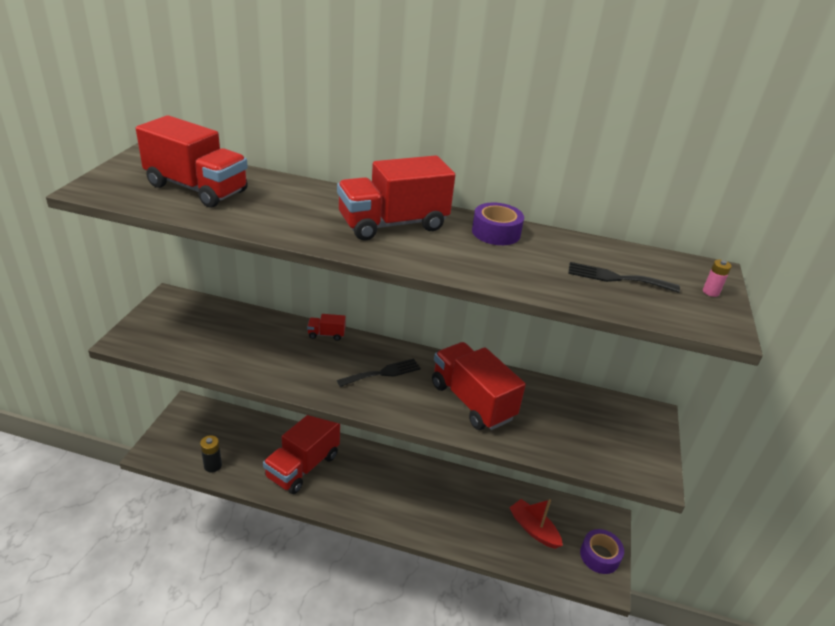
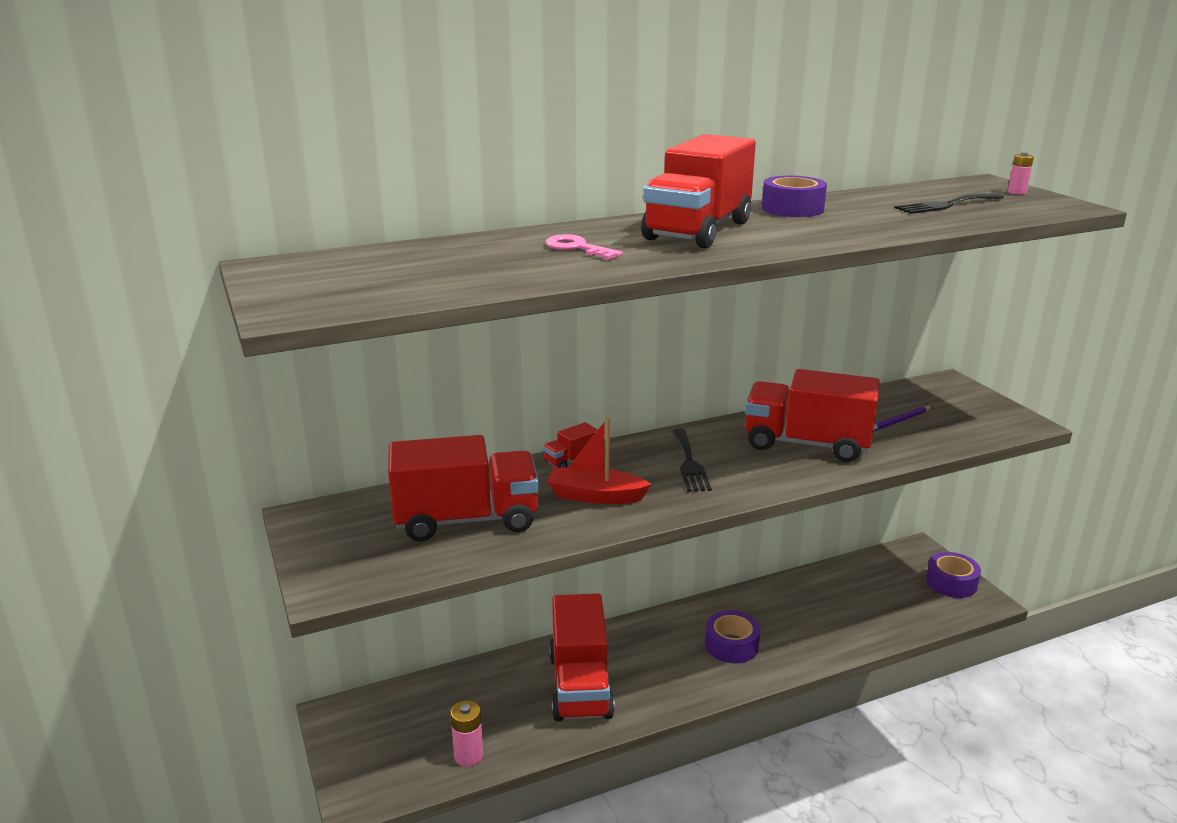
camera: 35 degrees left, 10 degrees down
(197, 188) = (424, 270): red truck -> red truck (466, 520)
(213, 466) = (468, 756): black battery -> pink battery
(299, 207) = (577, 248): none -> pink key
(383, 373) = (689, 463): black fork -> black fork turned 150 degrees clockwise
(406, 498) = (731, 645): none -> purple tape
(533, 529) = (875, 596): red boat -> red boat (595, 496)
(561, 421) = (898, 421): none -> purple pencil

